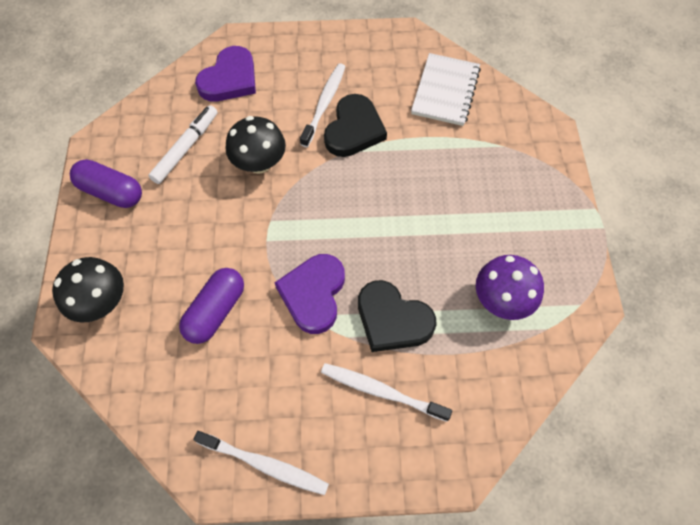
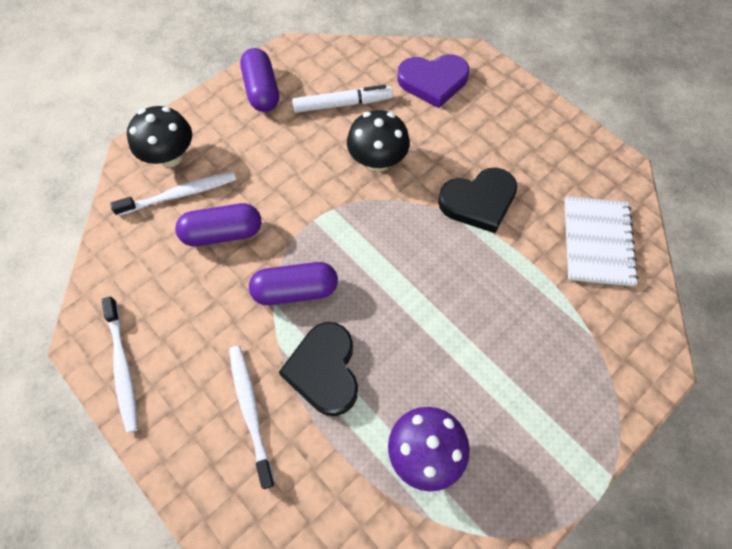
camera: 50 degrees right, 0 degrees up
(313, 294) = (295, 290): purple heart -> purple capsule
(324, 104) = (480, 161): white toothbrush -> white toothbrush (179, 194)
(445, 91) = (597, 242): white notebook -> white notebook turned 60 degrees counterclockwise

